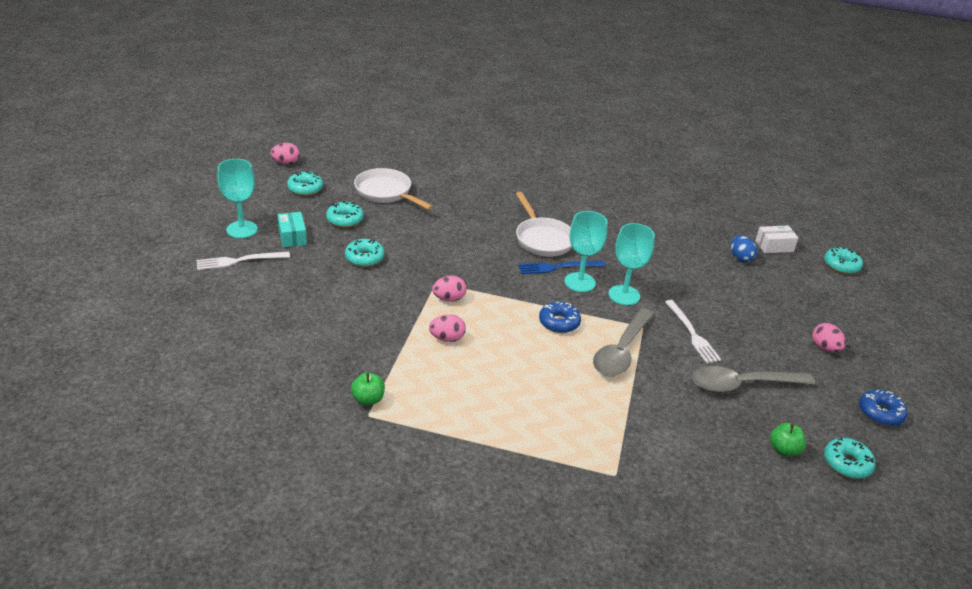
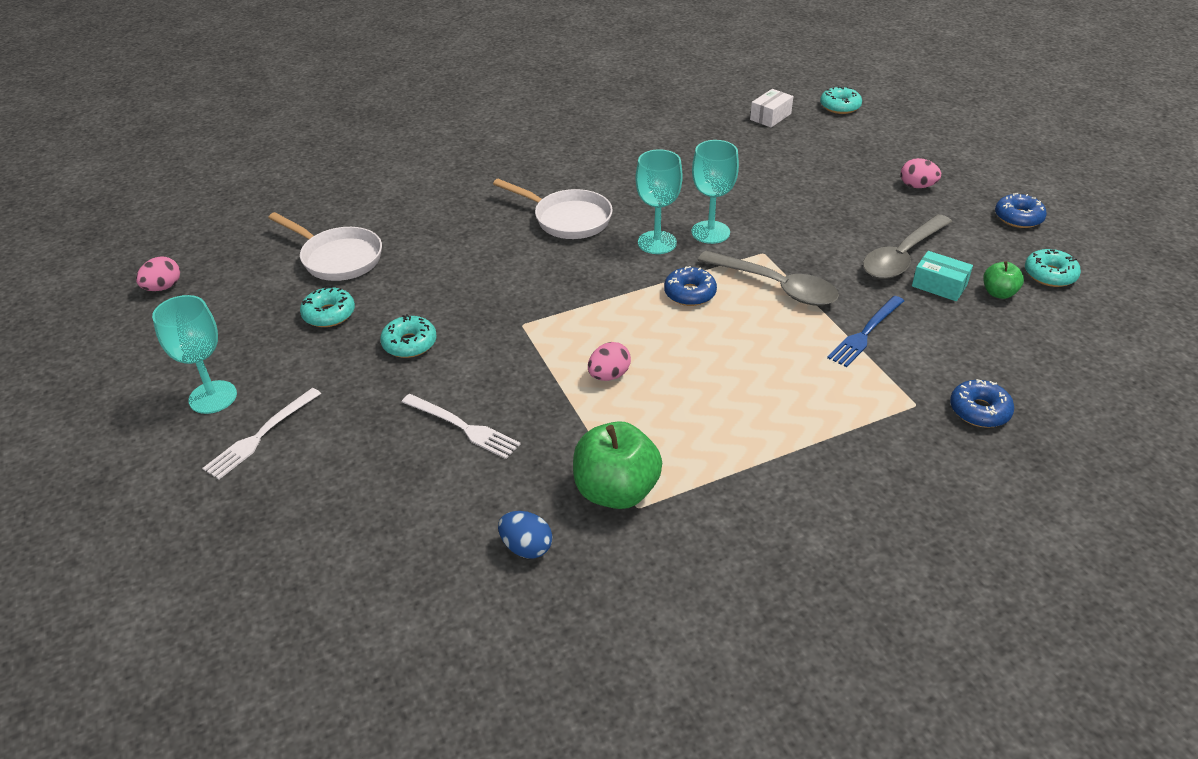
camera: 35 degrees left, 5 degrees up
(292, 237) = (290, 369): turquoise box -> turquoise box (939, 285)
(305, 188) = (231, 305): turquoise donut -> none
(368, 399) = (616, 491): green apple -> green apple, size x1.90
(386, 193) = (338, 258): white pan -> white pan turned 150 degrees counterclockwise
(449, 299) = (557, 333): pink egg -> none
(558, 267) = (619, 239): blue fork -> blue fork (865, 333)
(621, 351) = (775, 286): grey spoon -> grey spoon turned 45 degrees counterclockwise
(655, 507) = (979, 411): none -> blue donut
(692, 333) = (809, 234): white fork -> white fork (462, 427)
(740, 258) = (758, 142): blue egg -> blue egg (526, 547)

